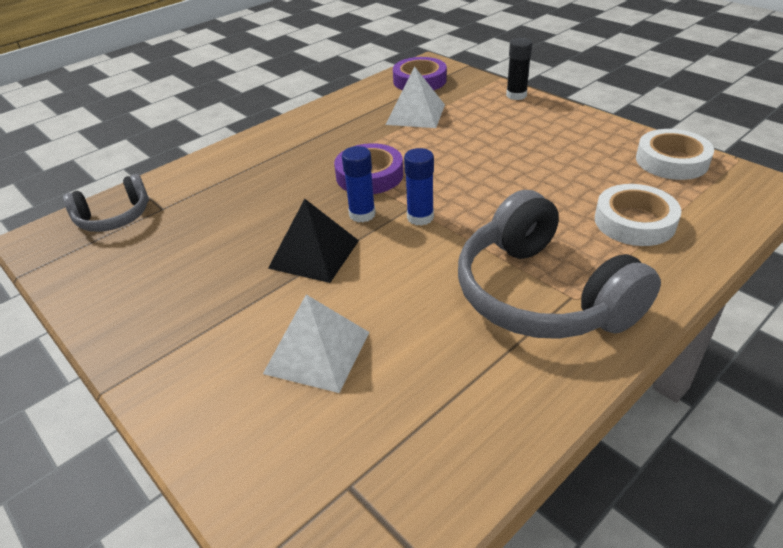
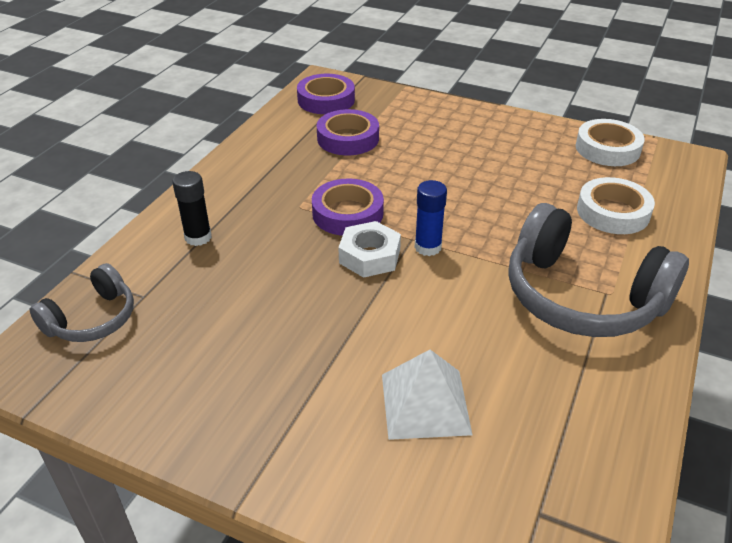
camera: 25 degrees left, 0 degrees up
(314, 254) = (351, 308): black pyramid -> none
(362, 214) = (369, 256): blue glue stick -> white nut
(415, 114) = (348, 138): white pyramid -> purple tape
(516, 95) = (433, 103): black glue stick -> black glue stick (198, 237)

